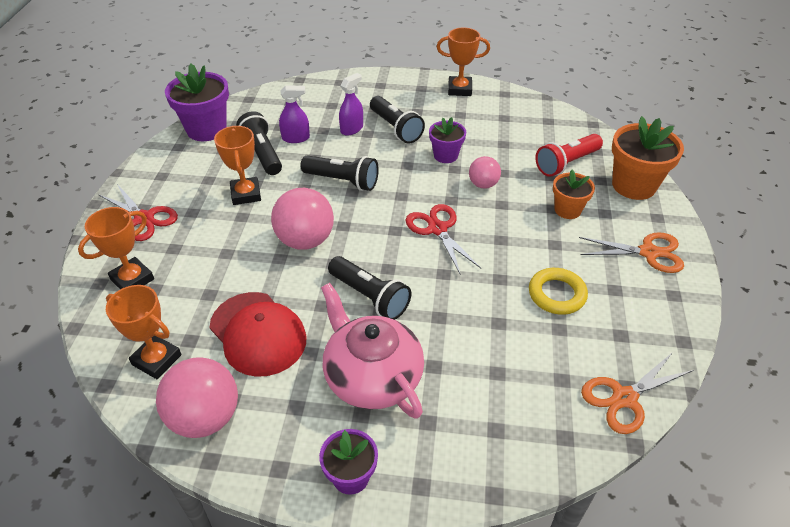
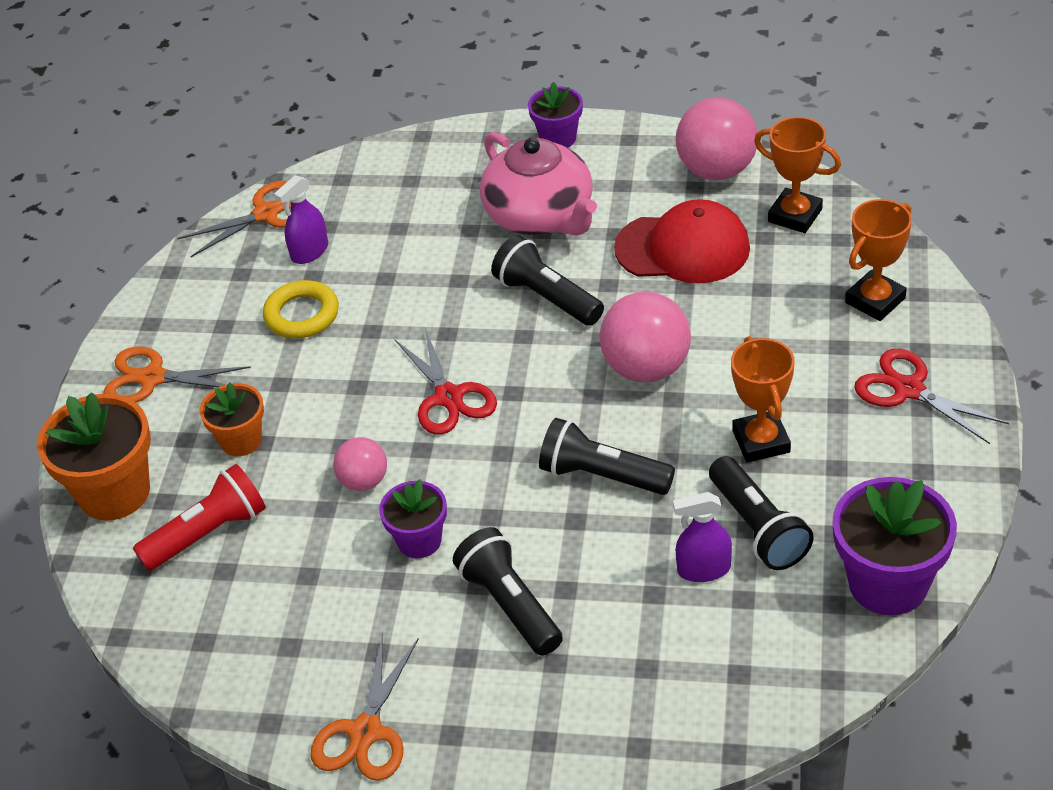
camera: 175 degrees left, 0 degrees up
(258, 333) = (683, 248): red cap -> red cap turned 135 degrees clockwise
(351, 129) = (597, 599): purple spray bottle -> purple spray bottle (309, 252)
(459, 89) = (366, 732): orange trophy -> orange scissors

